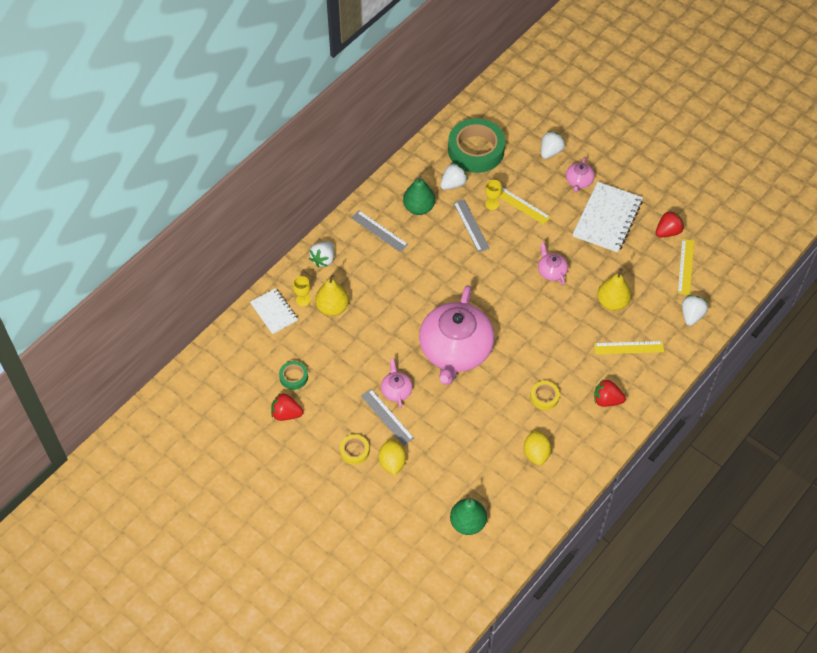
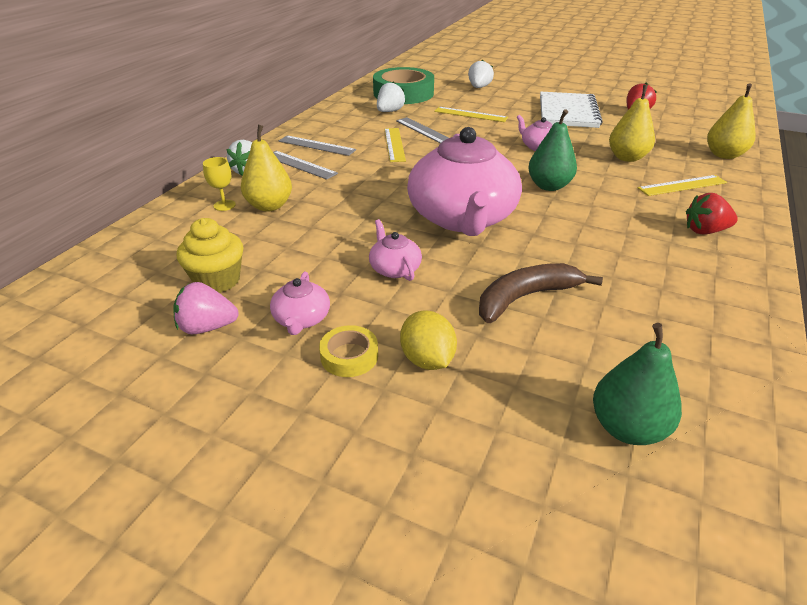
camera: 15 degrees left, 20 degrees down
(274, 312) = (180, 221): white notebook -> none
(286, 414) = (207, 327): red strawberry -> pink strawberry
(293, 377) = (217, 280): green tape -> yellow cupcake
(387, 417) = (392, 301): grey ruler -> grey ruler (300, 165)
(419, 208) = (358, 127): green pear -> green pear (549, 186)
(461, 432) = (525, 298): none -> brown banana
(492, 204) = (439, 117): yellow goblet -> none
(536, 453) = (662, 302): yellow lemon -> none
(544, 397) = (619, 241): yellow tape -> none
(579, 181) = (519, 97): pink teapot -> pink teapot (301, 319)
(685, 266) = (678, 128): yellow ruler -> yellow ruler (394, 144)
(691, 315) = (724, 155): white strawberry -> yellow pear

